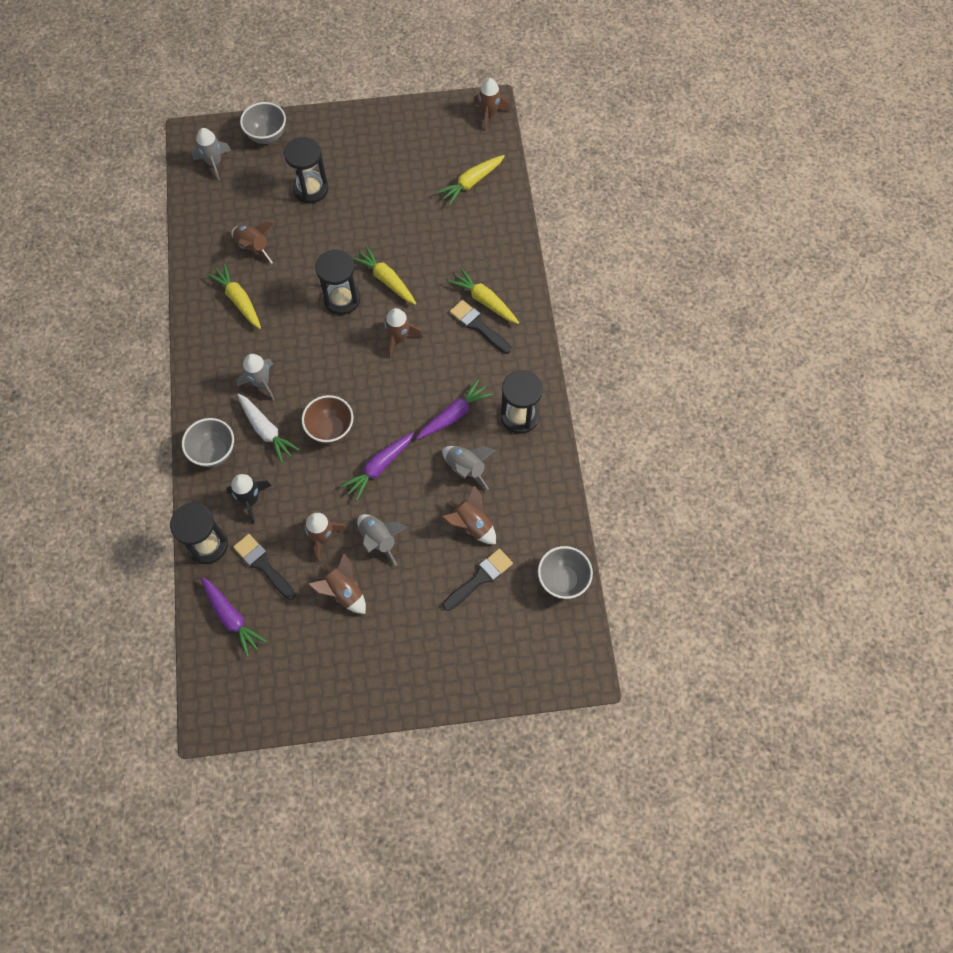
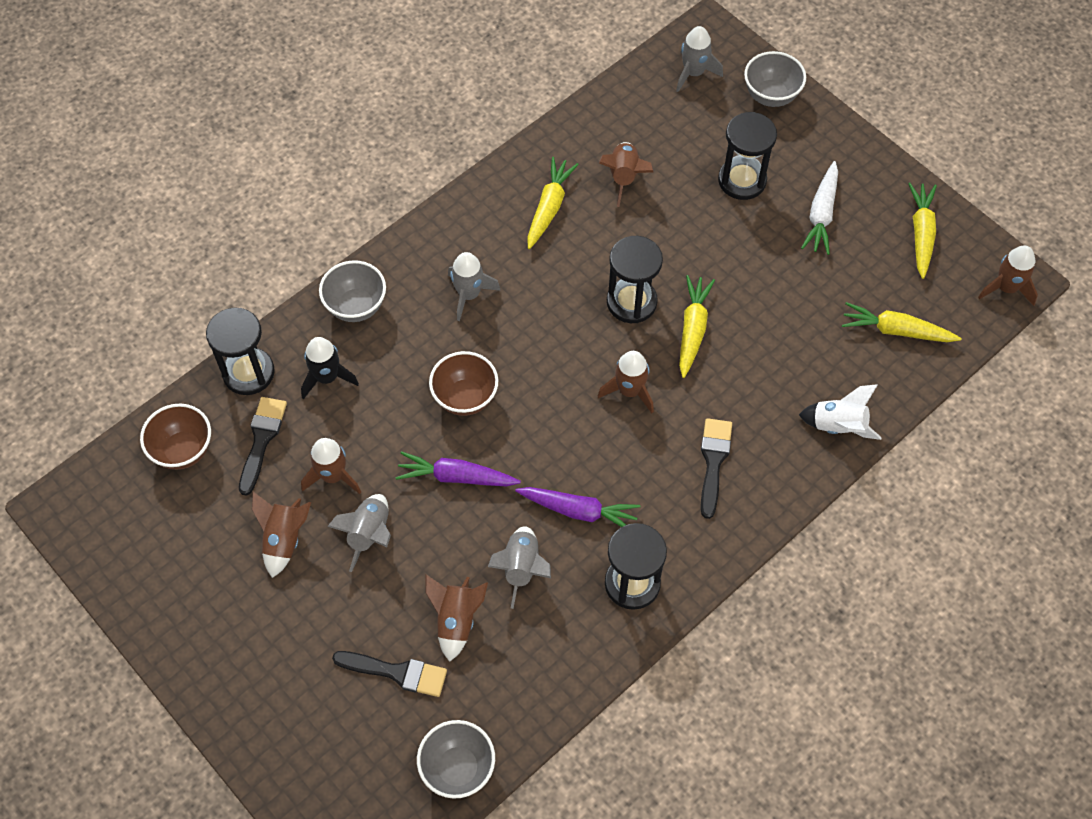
camera: 55 degrees right, 5 degrees down
(231, 618) = (183, 450): purple carrot -> brown bowl
(266, 430) = (417, 337): white carrot -> white carrot (821, 214)
(484, 301) = (752, 447): yellow carrot -> yellow carrot (921, 233)
(506, 250) = (838, 426): none -> white rocket

